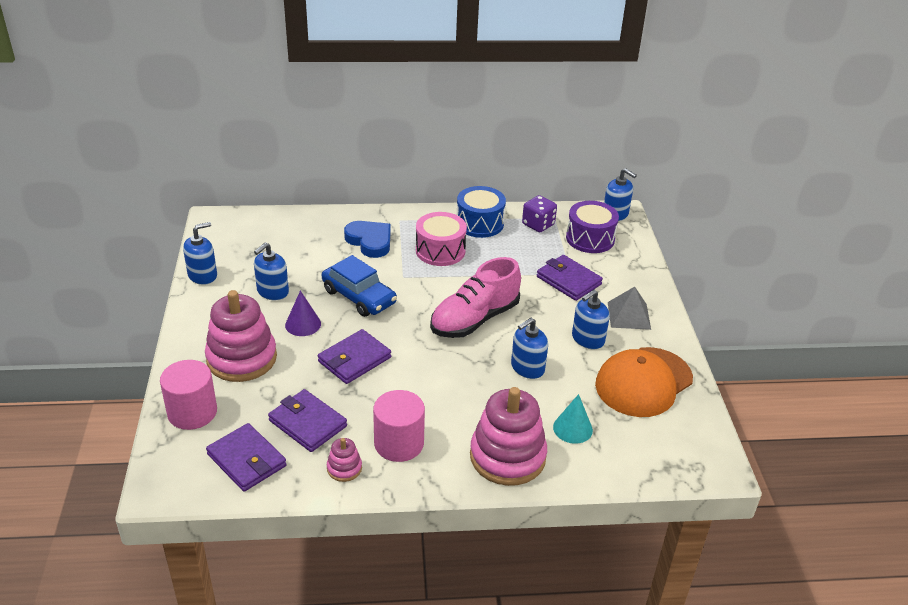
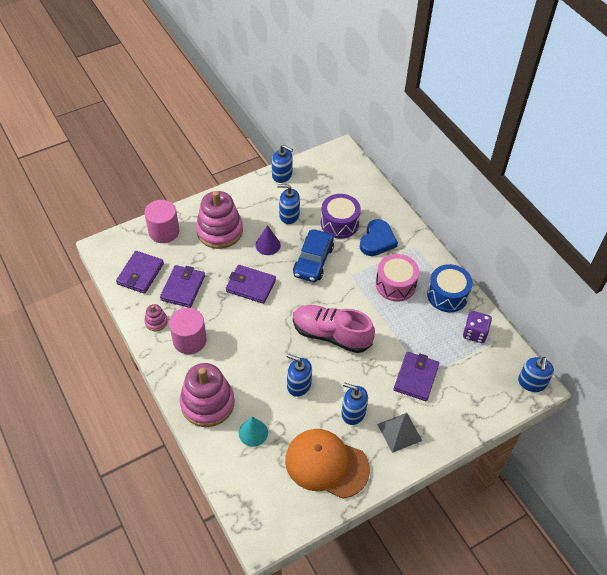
camera: 65 degrees right, 15 degrees up
(590, 238) = (482, 375): purple drum -> purple drum (339, 223)

